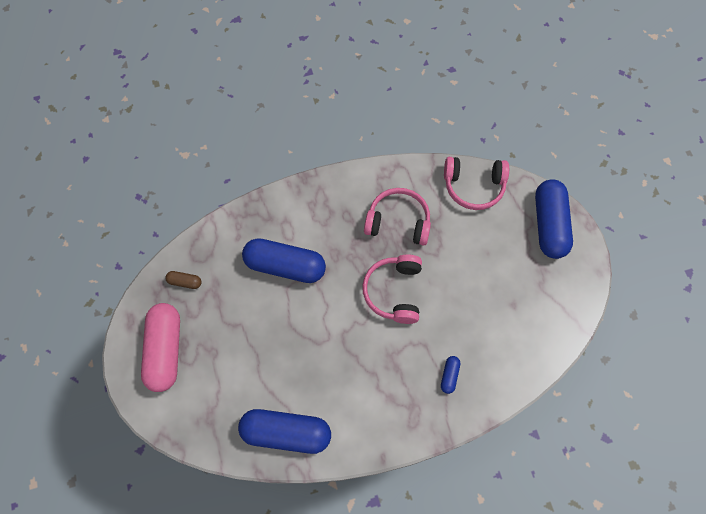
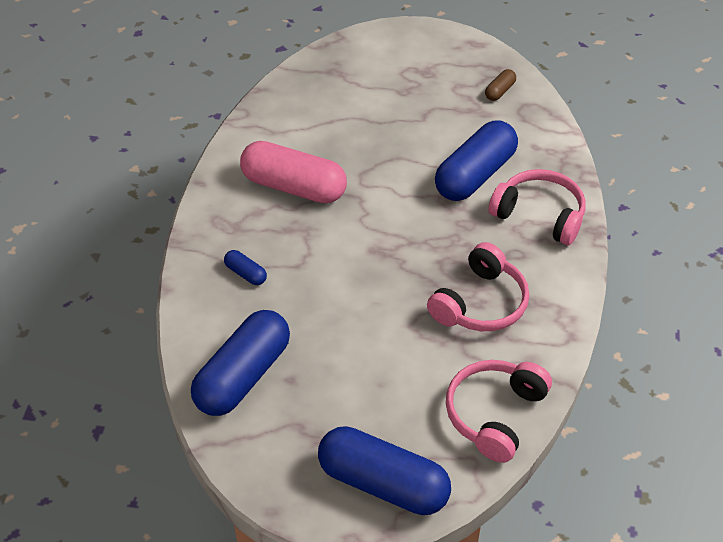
camera: 115 degrees right, 20 degrees down
(165, 350) = (428, 59): pink capsule -> pink capsule (294, 187)
(286, 432) = (281, 120): blue capsule -> blue capsule (243, 376)
(394, 291) = (383, 262): pink headphones -> pink headphones (539, 215)

